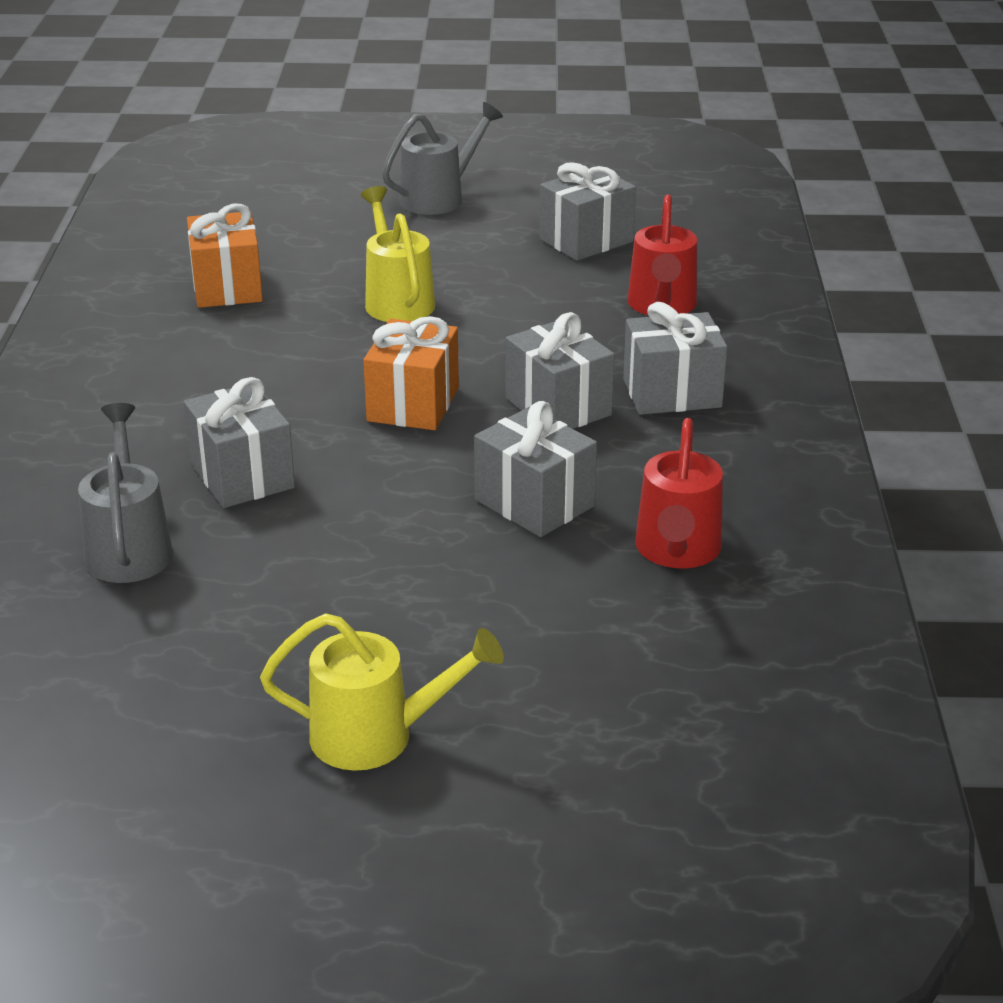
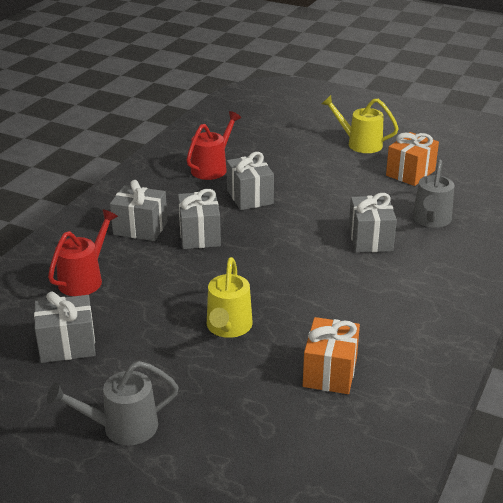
camera: 155 degrees left, 0 degrees up
(413, 404) = (268, 255): orange gift -> orange gift (410, 173)

